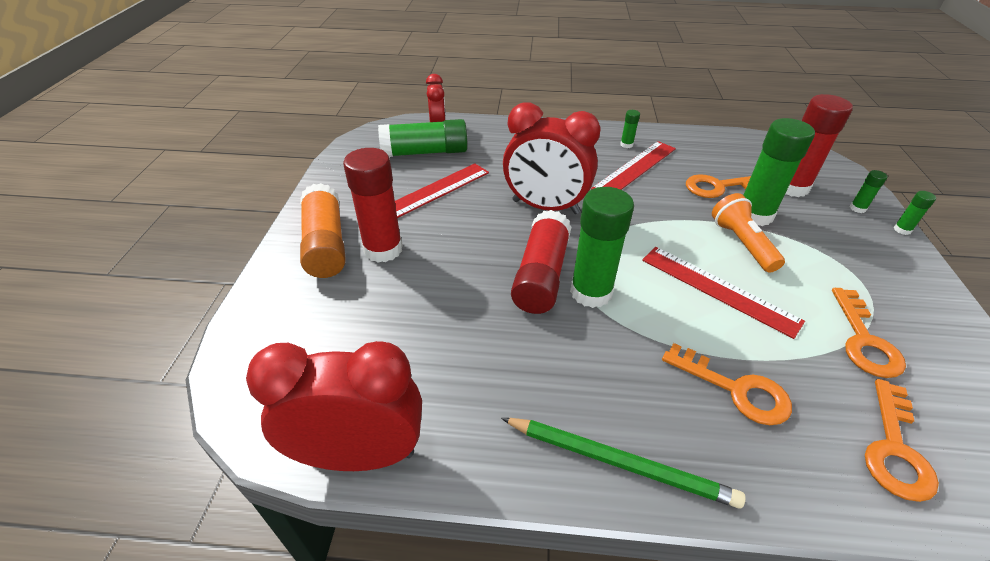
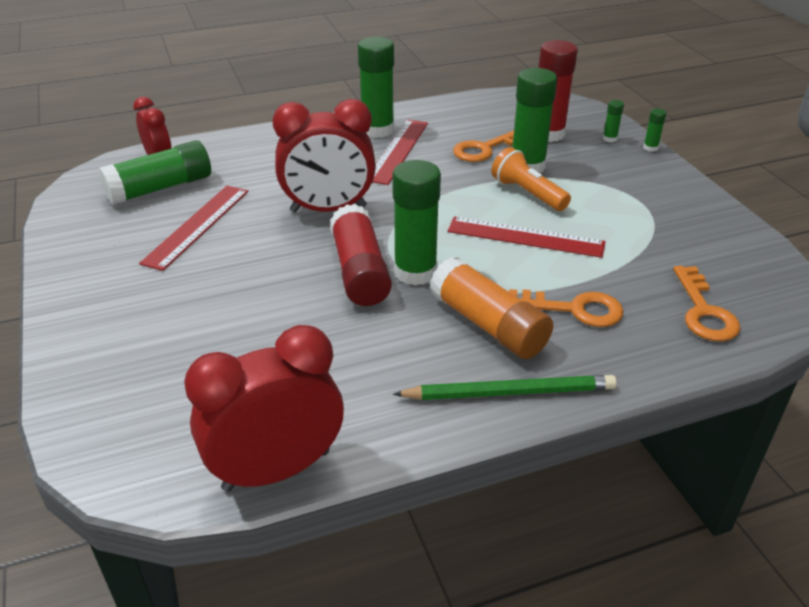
camera: 25 degrees left, 5 degrees down
(325, 244) = (106, 309): orange glue stick -> orange glue stick (488, 324)
(383, 249) = (178, 295): red glue stick -> none
(626, 145) = (377, 130): green glue stick -> green glue stick, size x2.33
(864, 340) = (655, 242): orange key -> none

